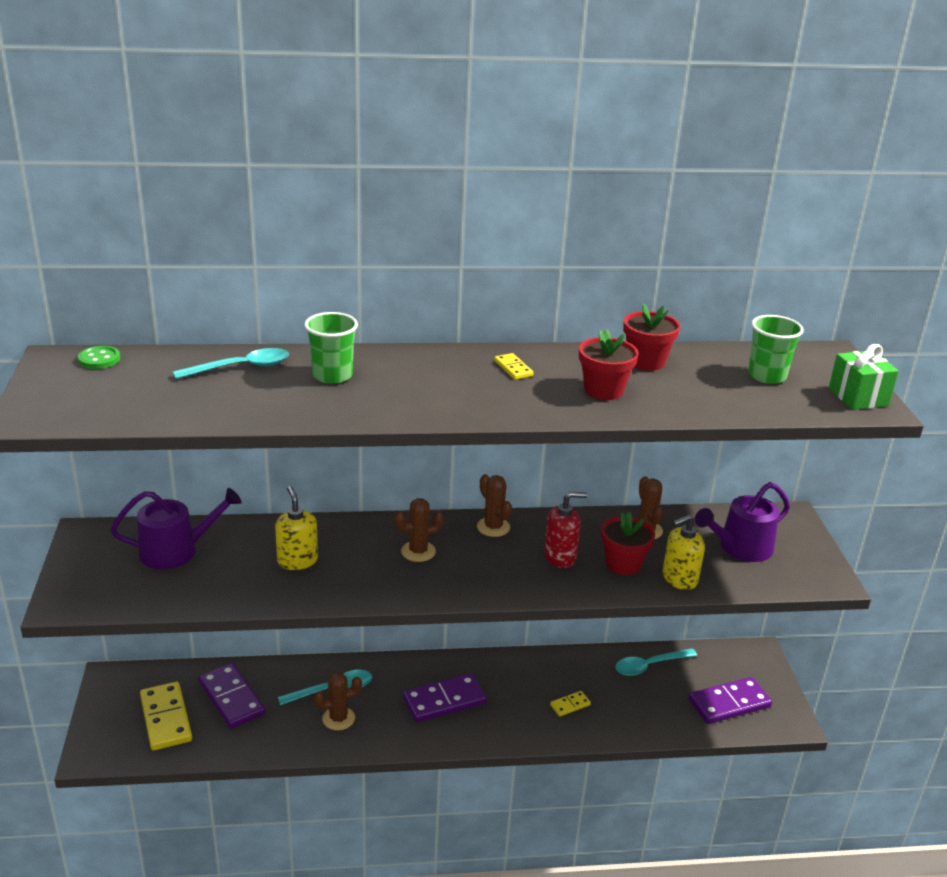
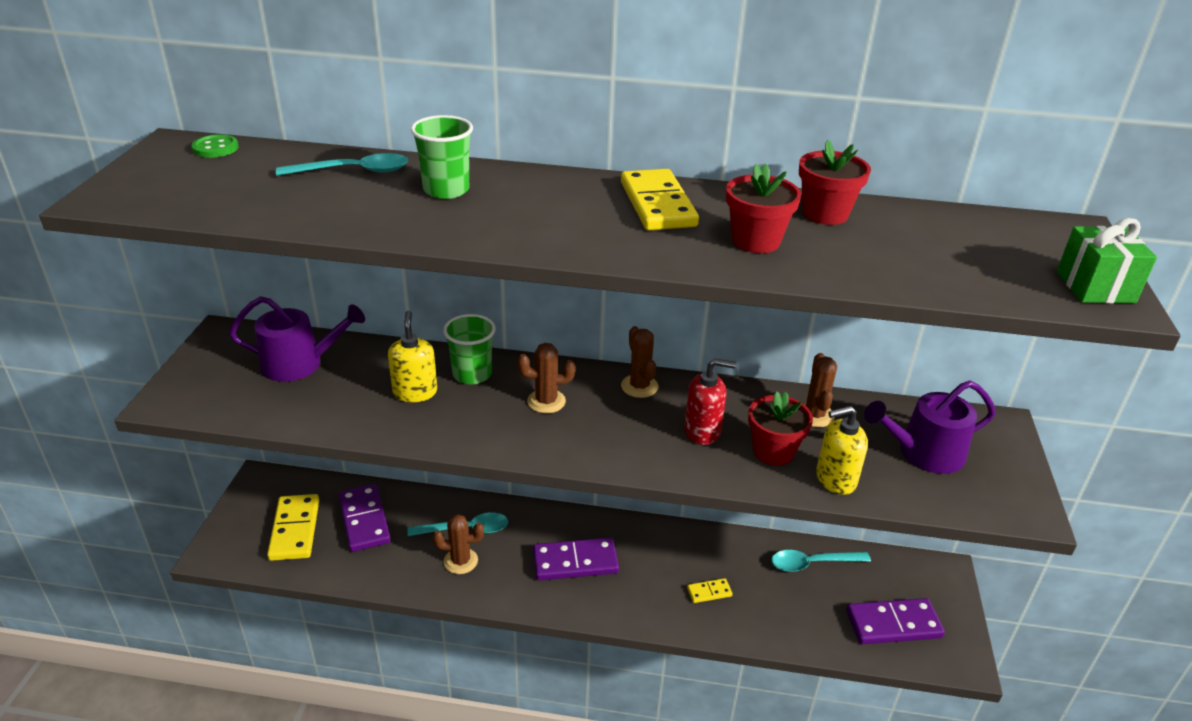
camera: 15 degrees right, 5 degrees up
(513, 368) = (658, 204): yellow domino -> yellow domino, size x2.04
(767, 376) = (977, 247): green cup -> green cup (472, 374)

